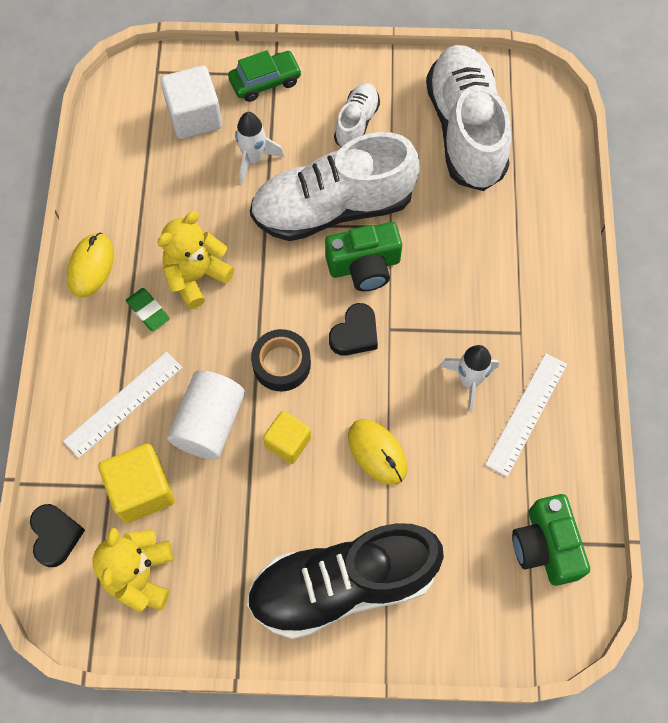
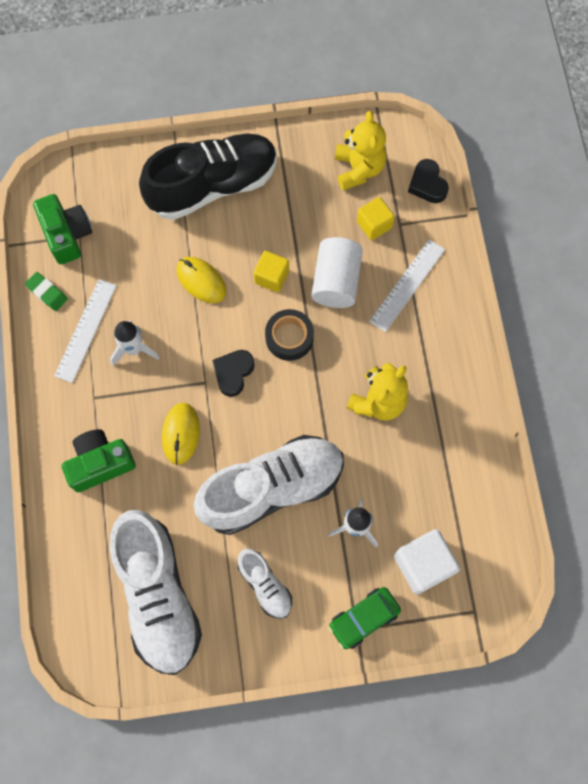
camera: 170 degrees right, 5 degrees up
(91, 266) = (471, 395): yellow mouse -> yellow mouse (181, 434)
(142, 490) = (374, 225): yellow cube -> yellow cube, size x0.65
(148, 311) = (410, 363): green eraser -> green eraser (47, 293)
(356, 123) = (265, 585): white shoe -> white shoe turned 45 degrees counterclockwise
(364, 266) = (235, 436): green camera -> green camera (100, 463)

